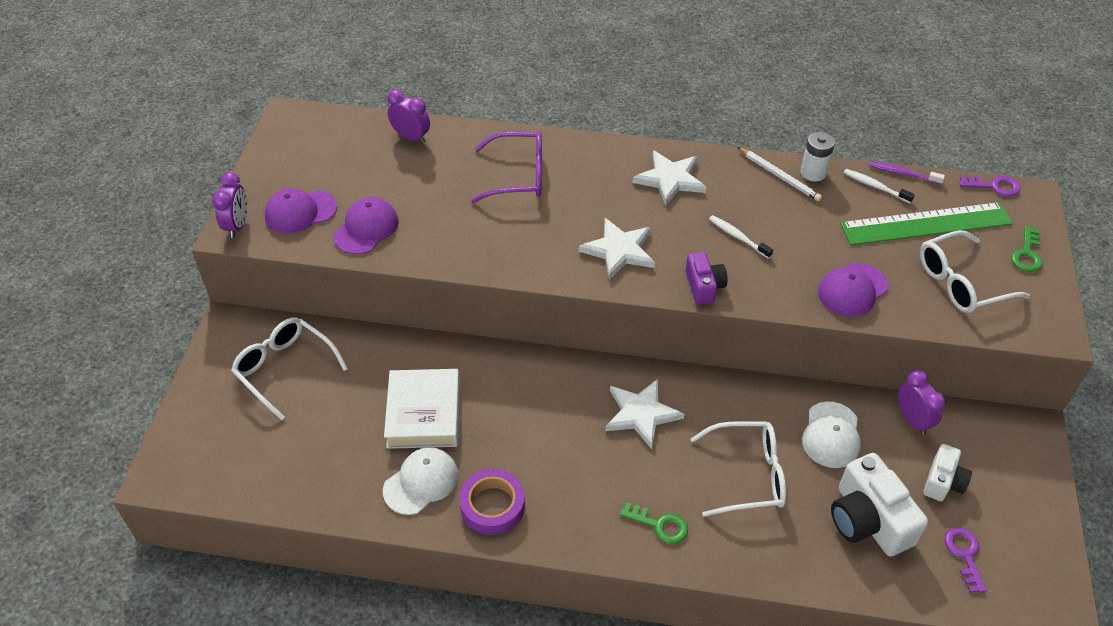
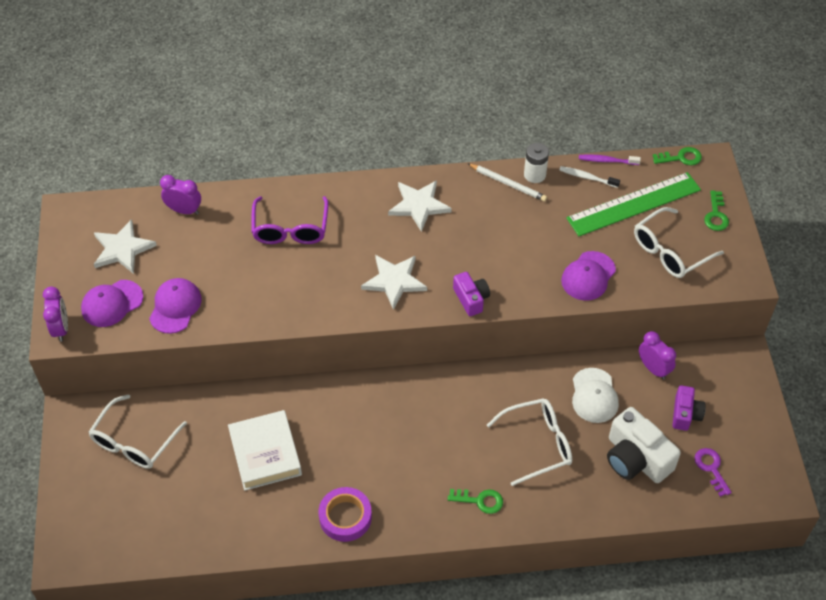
camera: 15 degrees left, 5 degrees up
(284, 369) = (134, 442): white glasses -> white glasses turned 90 degrees counterclockwise
(421, 482) = (282, 512): white cap -> none
(519, 176) = (290, 229): purple glasses -> purple glasses turned 105 degrees clockwise
(641, 414) = (442, 413): white star -> white star (122, 249)
(738, 237) = (487, 248): white toothbrush -> none
(943, 482) = (685, 414): white camera -> purple camera
(994, 186) = (681, 158): purple key -> green key

